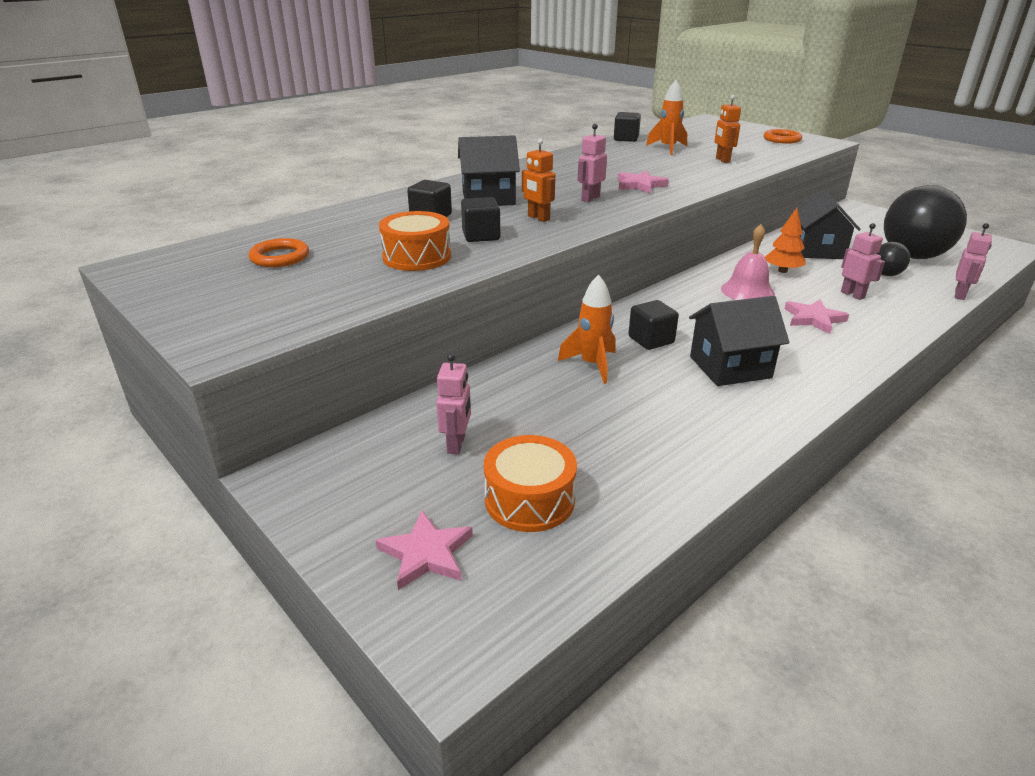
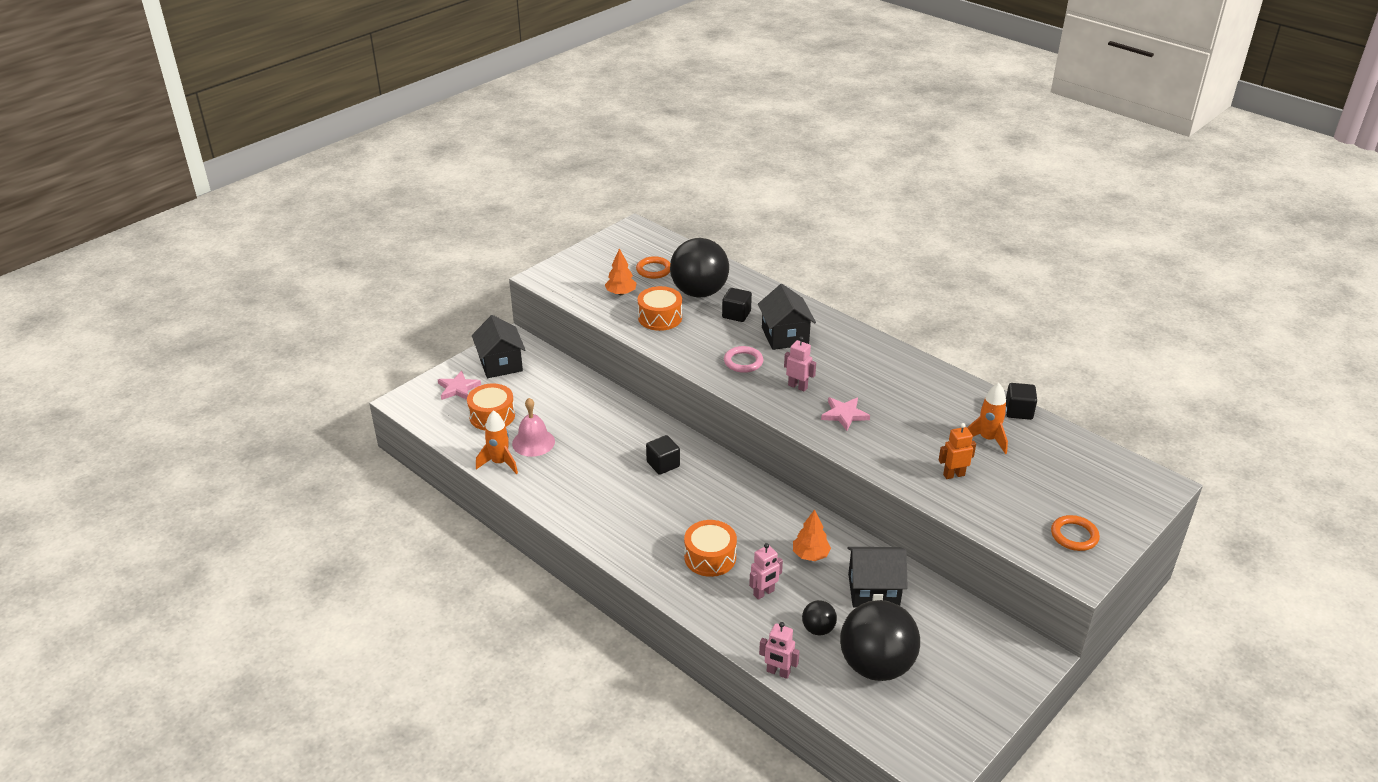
camera: 85 degrees right, 5 degrees up
(331, 280) = (621, 293): none -> orange tree
(364, 233) = (699, 292): none -> black ball
(456, 444) = (538, 389): pink robot -> none
(481, 236) = (701, 339): black cube -> none
(538, 218) = (743, 362): orange robot -> pink ring
(592, 365) = (625, 436): orange rocket -> orange rocket (499, 463)
(730, 367) = (627, 499): black house -> black house (500, 364)
(747, 291) = (759, 525): pink bell -> pink bell (533, 442)
(813, 319) = (710, 557): pink star -> orange drum

